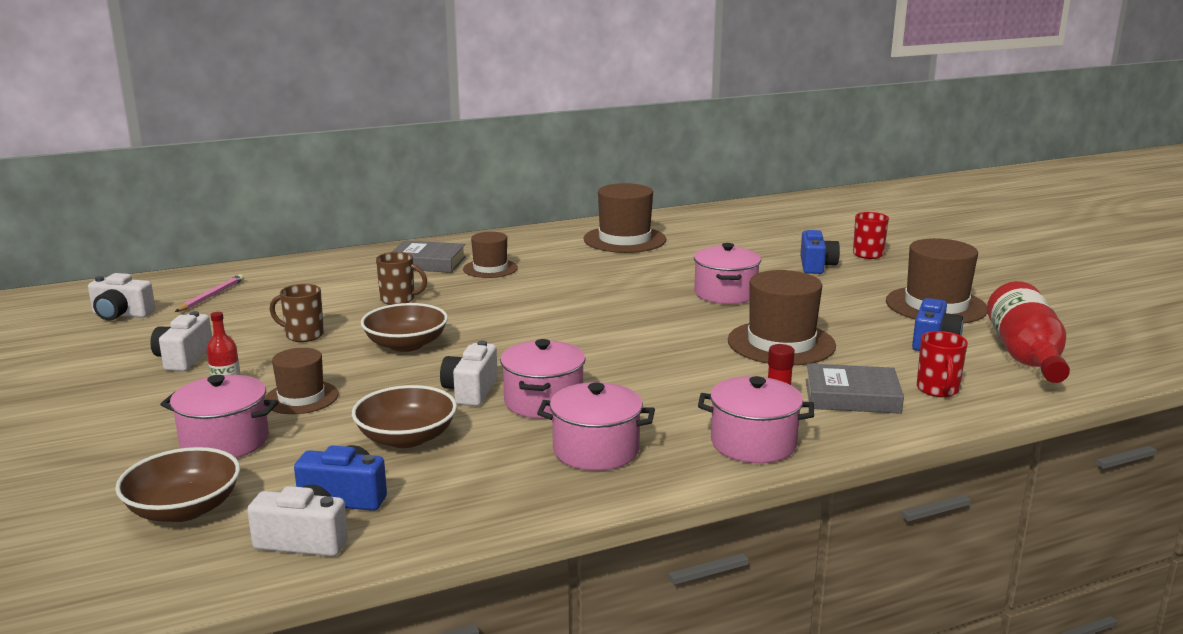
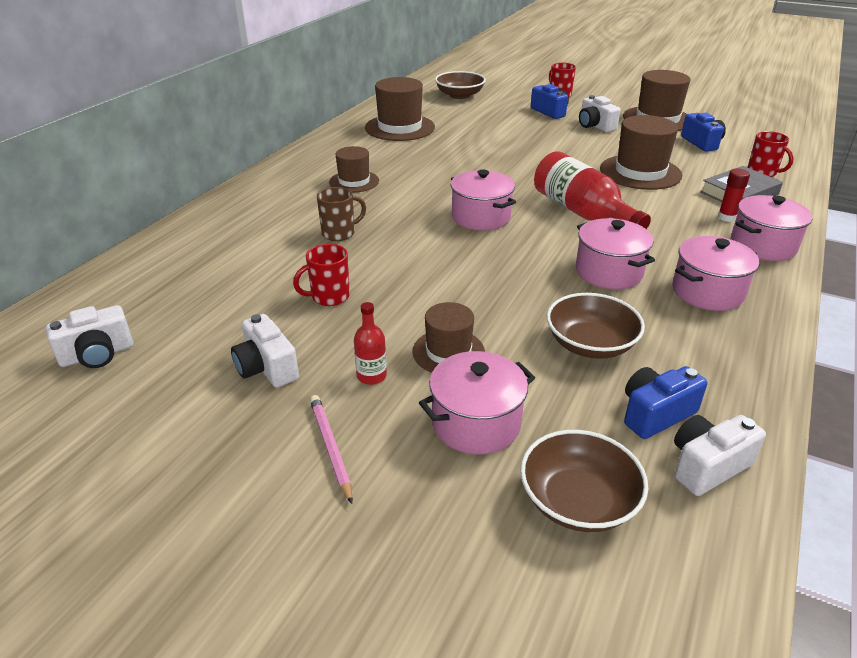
camera: 40 degrees left, 15 degrees up
(211, 296) = (158, 296): pink pencil -> pink pencil (330, 447)
(303, 335) = (329, 297): brown mug -> red mug
(406, 344) = (427, 269): brown bowl -> brown bowl (459, 95)
(427, 263) = (293, 193): grey book -> none
(470, 391) = (550, 286): white camera -> white camera (595, 126)
(725, 294) = (543, 148): pink pot -> pink pot (481, 217)
(1025, 356) = (752, 136): red bottle -> red bottle (581, 212)

